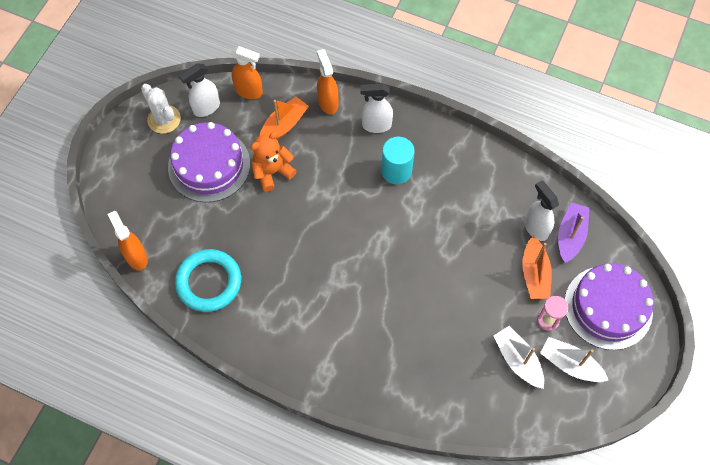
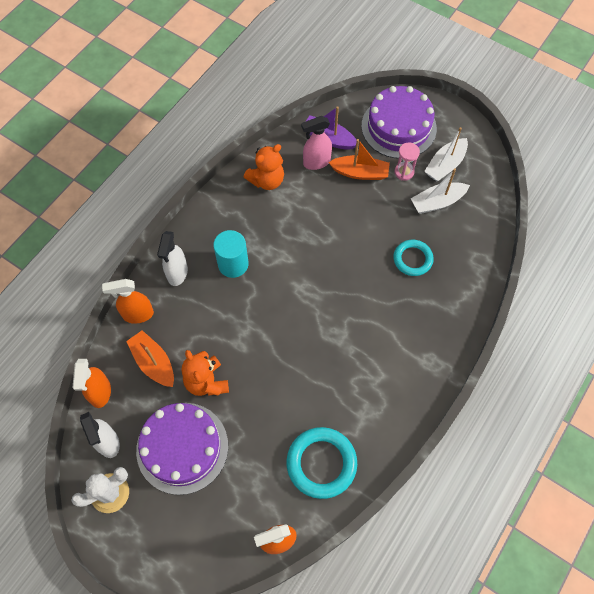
camera: 80 degrees left, 0 degrees up
(249, 91) = (100, 393): orange spray bottle -> orange spray bottle turned 150 degrees clockwise
(439, 341) = (412, 259): none -> turquoise ring
(500, 184) = (267, 180): none -> orange teddy bear
(535, 228) = (316, 162): white spray bottle -> pink spray bottle

